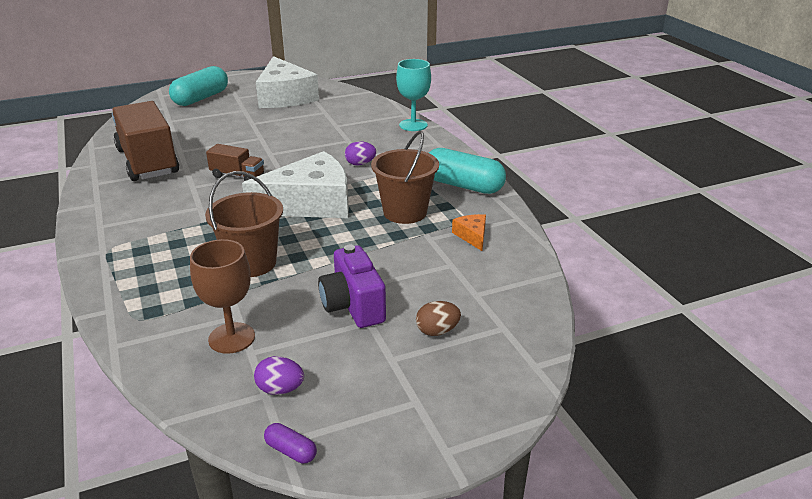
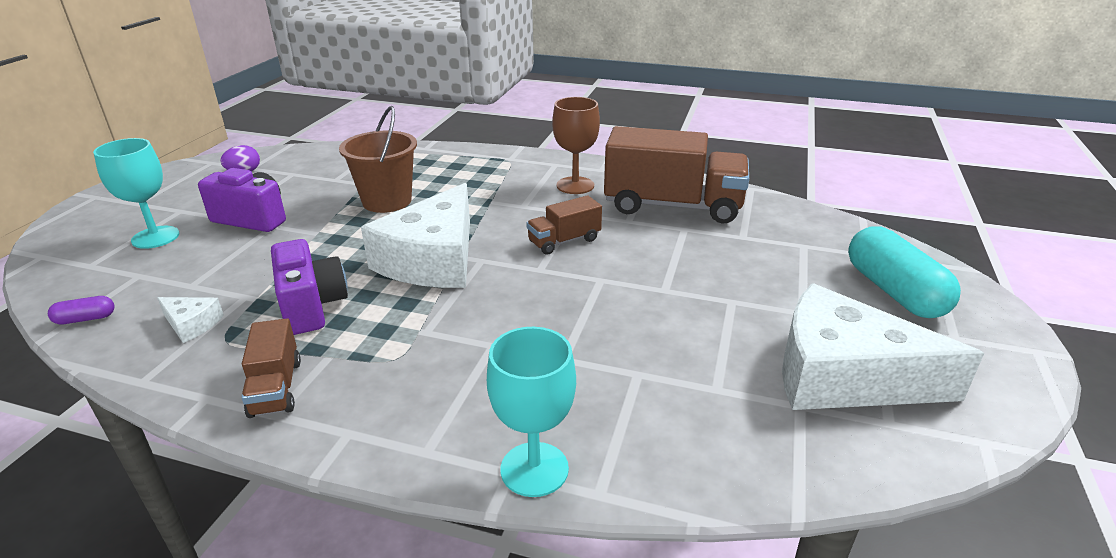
camera: 130 degrees right, 0 degrees up
(231, 338) = (318, 172): brown goblet -> brown goblet (575, 185)
(291, 451) = (201, 162): purple capsule -> purple capsule (85, 319)
(360, 164) = (472, 333): purple egg -> none
(405, 212) = (312, 306): brown bucket -> purple camera
(437, 331) = (155, 237): brown egg -> turquoise goblet
(463, 185) = (276, 388): turquoise capsule -> brown truck
(472, 236) = (191, 324): orange cheese -> white cheese

